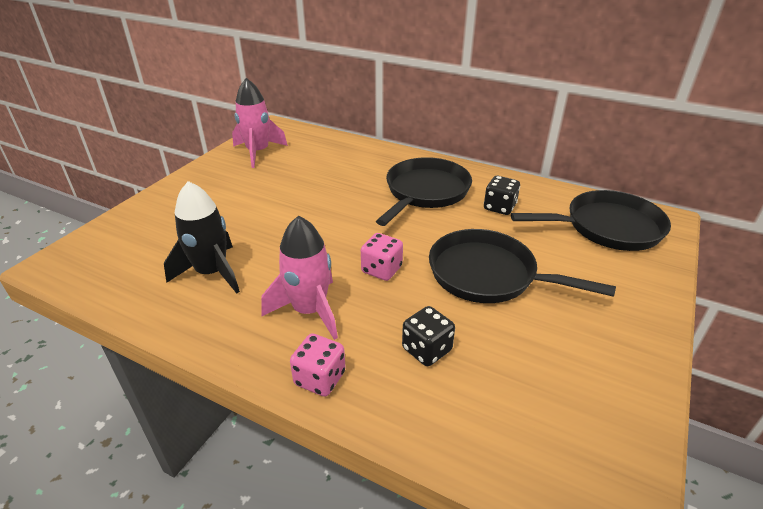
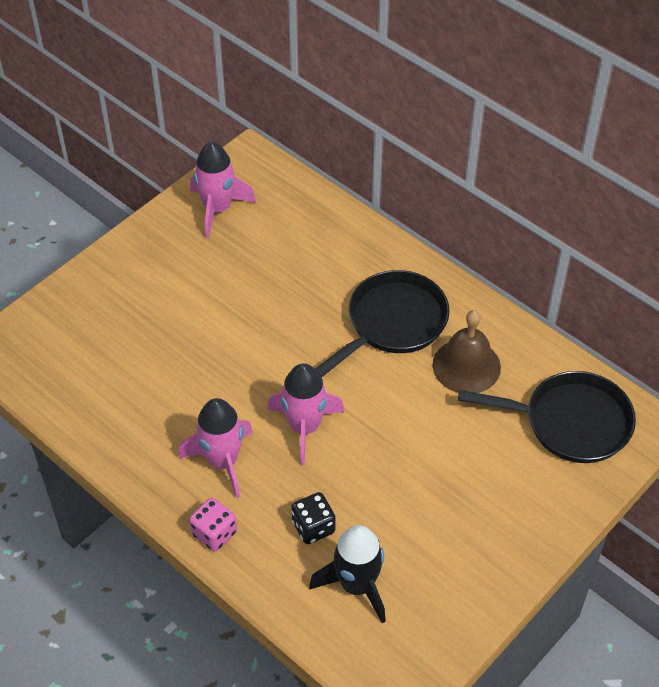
camera: 15 degrees right, 15 degrees up
(212, 273) = (141, 394): black rocket -> black rocket (357, 585)
(381, 270) = (304, 427): pink dice -> pink rocket
(488, 275) = (407, 458): black pan -> none
(499, 207) = (466, 366): black dice -> brown bell

